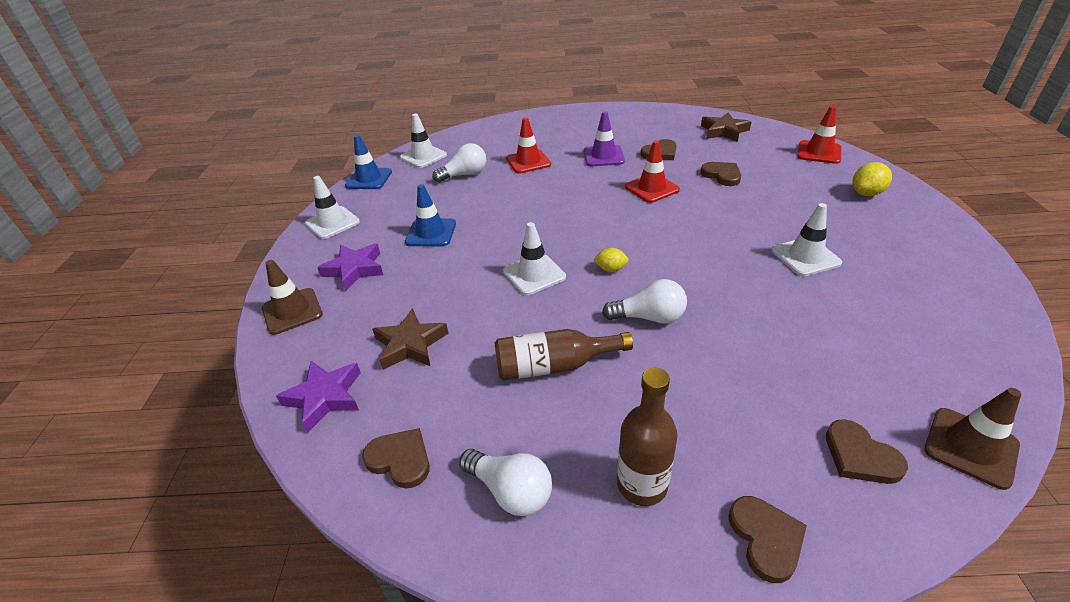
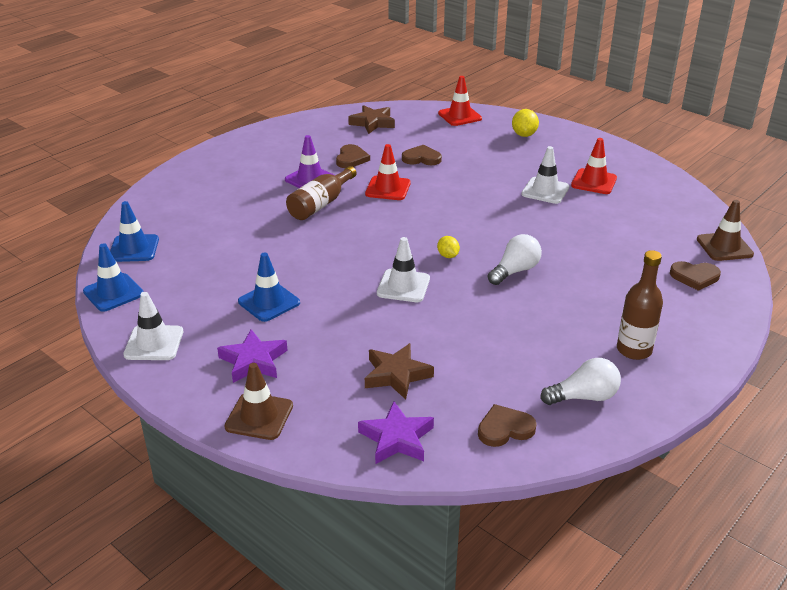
camera: 50 degrees left, 5 degrees down
(423, 156) = (134, 248): white traffic cone -> blue traffic cone
(464, 175) = (210, 245): white light bulb -> none
(528, 162) = (251, 210): red traffic cone -> red traffic cone (594, 182)
(554, 366) = (506, 328): brown bottle -> brown bottle (321, 204)
(610, 269) = (448, 256): yellow lemon -> yellow lemon turned 75 degrees counterclockwise
(766, 539) = (706, 334): brown heart -> none

